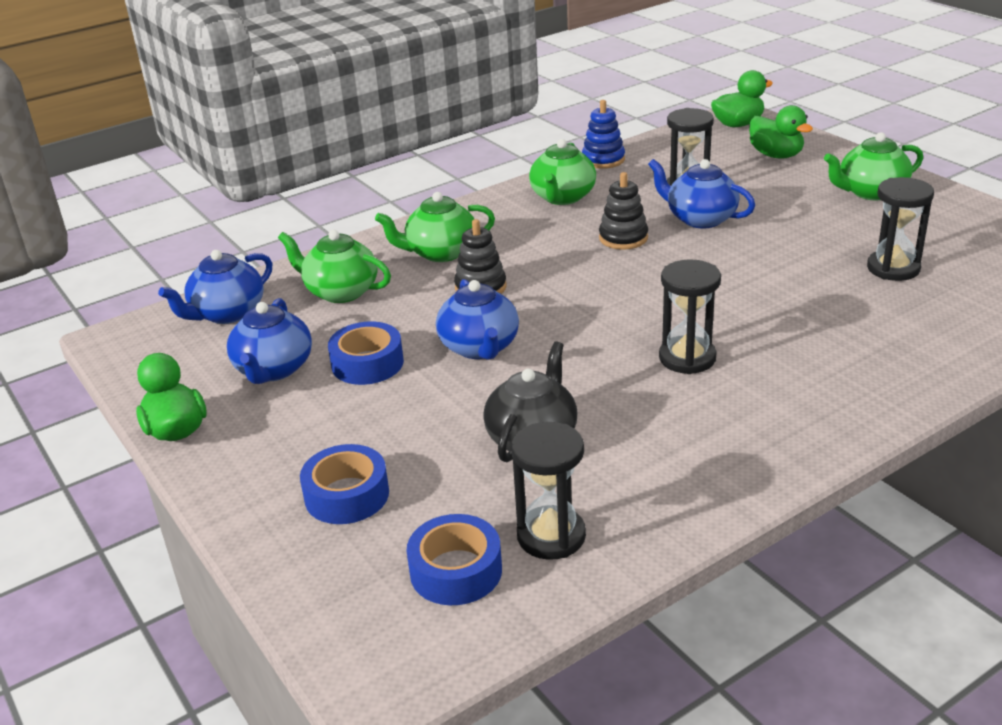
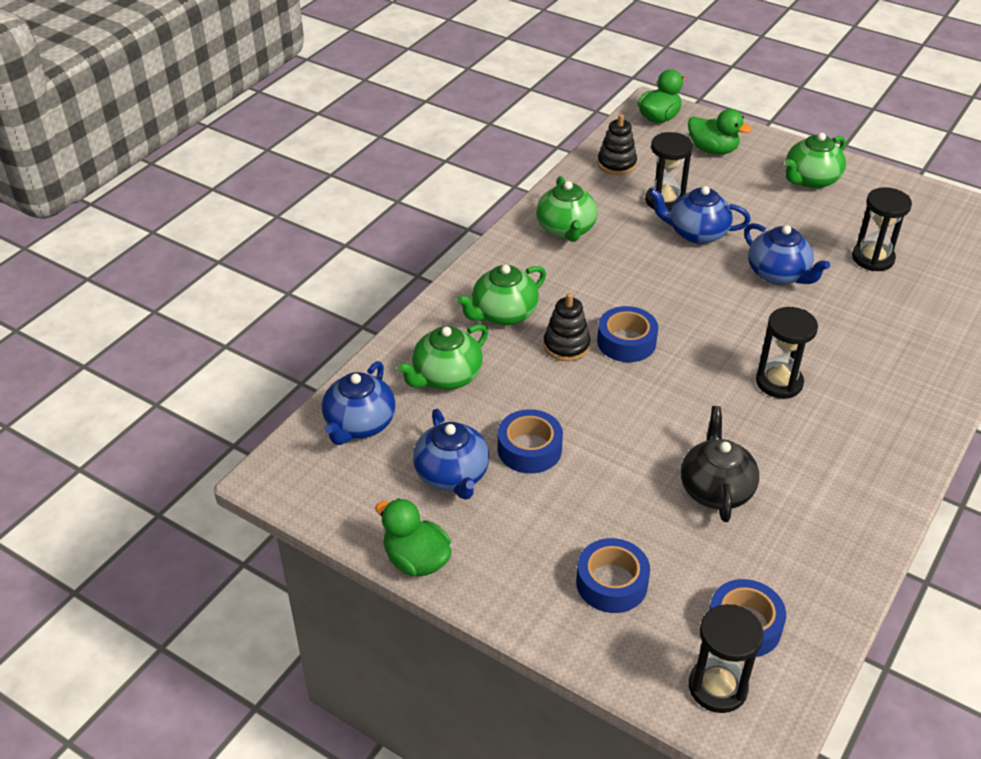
camera: 25 degrees left, 10 degrees up
(340, 292) = (446, 377): green teapot -> green teapot turned 45 degrees counterclockwise
(480, 347) = (611, 410): blue teapot -> blue teapot (778, 274)
(546, 294) = (626, 342): none -> blue tape
(551, 536) = (790, 574): black hourglass -> black hourglass (717, 687)
(603, 160) = (571, 179): blue stacking toy -> none
(623, 238) = (648, 267): black stacking toy -> black stacking toy (616, 164)

